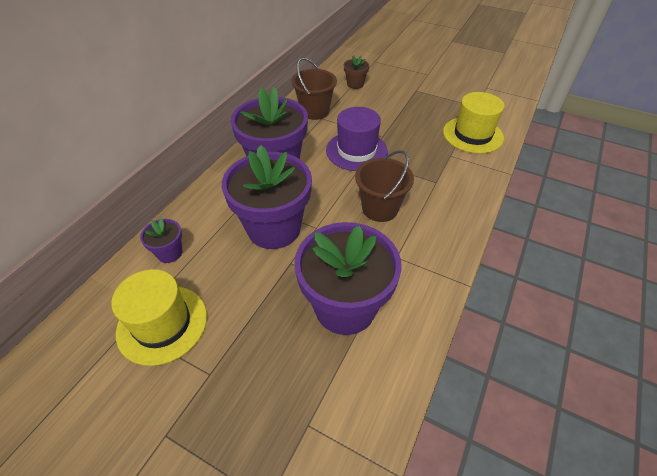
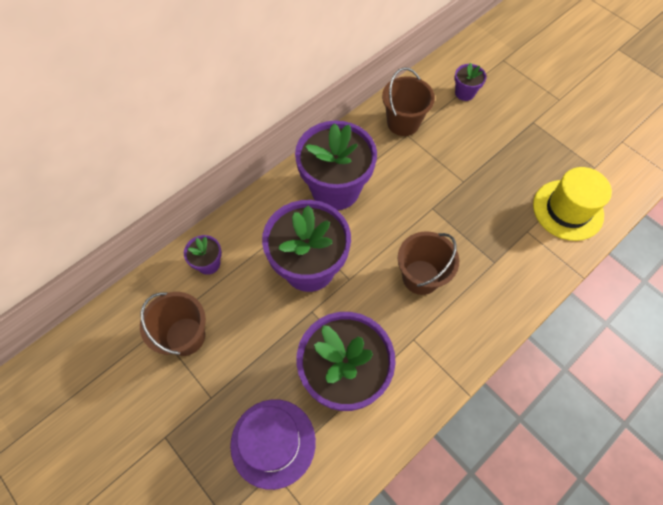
camera: 20 degrees right, 15 degrees up
(162, 324) = (185, 336): yellow hat -> brown bucket
(355, 84) = (464, 93): brown flower pot -> purple flower pot
(356, 151) = (427, 194): purple hat -> purple hat (273, 443)

